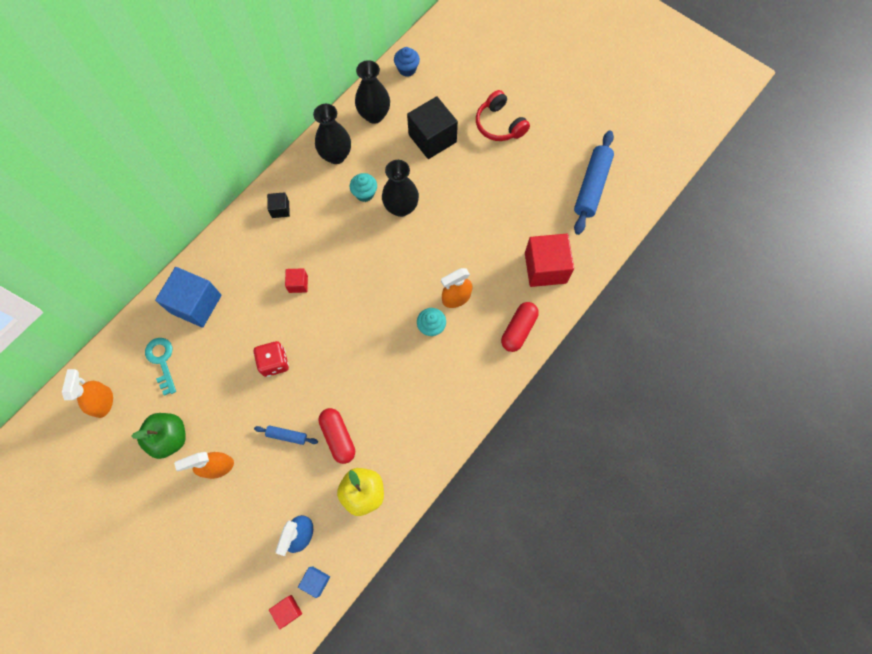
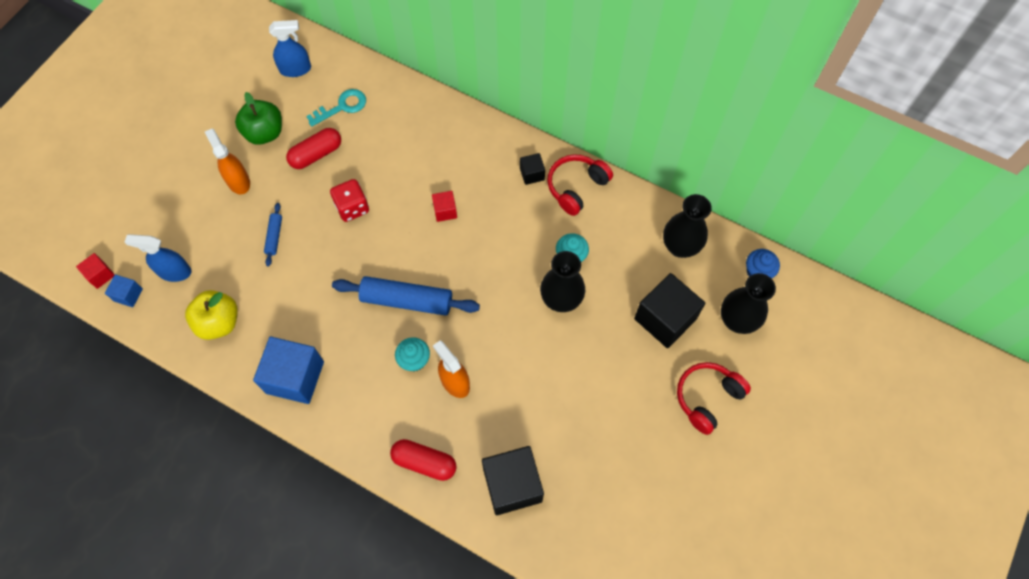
camera: 80 degrees right, 5 degrees down
(103, 401) = (296, 69): orange spray bottle -> blue spray bottle
(196, 304) = (407, 121): blue cube -> blue cube (295, 377)
(302, 178) = (576, 187): none -> red headphones
(336, 155) = (614, 216): black vase -> black vase (737, 320)
(338, 437) = (276, 286): red capsule -> red capsule (316, 154)
(545, 268) = (512, 485): red cube -> black cube
(591, 186) = (643, 533): blue rolling pin -> blue rolling pin (407, 300)

